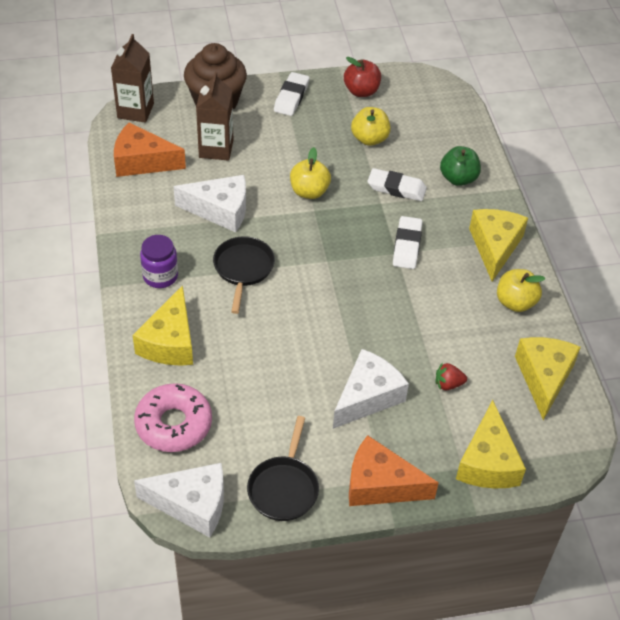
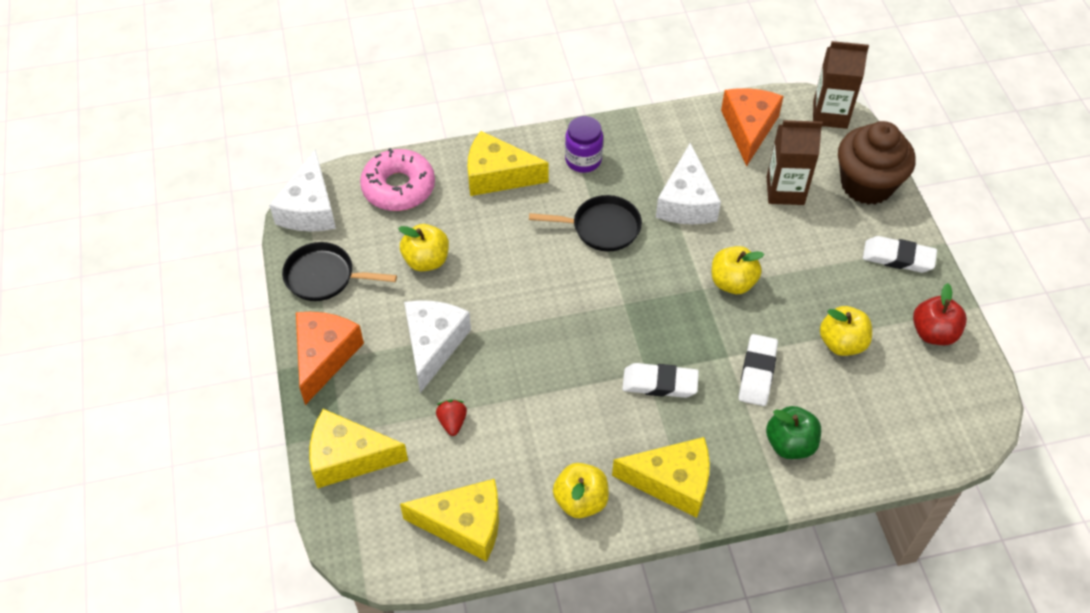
camera: 90 degrees right, 5 degrees up
(270, 401) = (426, 260): none -> yellow apple
(367, 397) = (433, 345): white cheese -> white cheese turned 120 degrees counterclockwise

